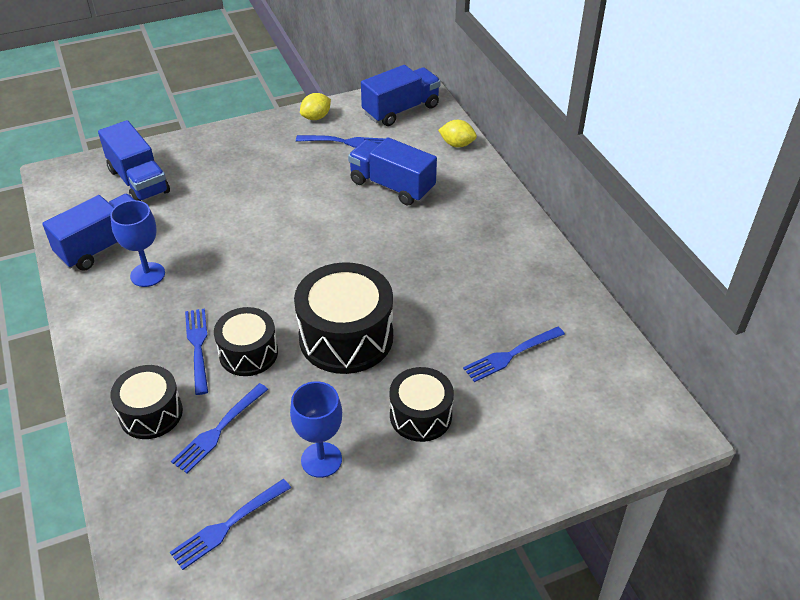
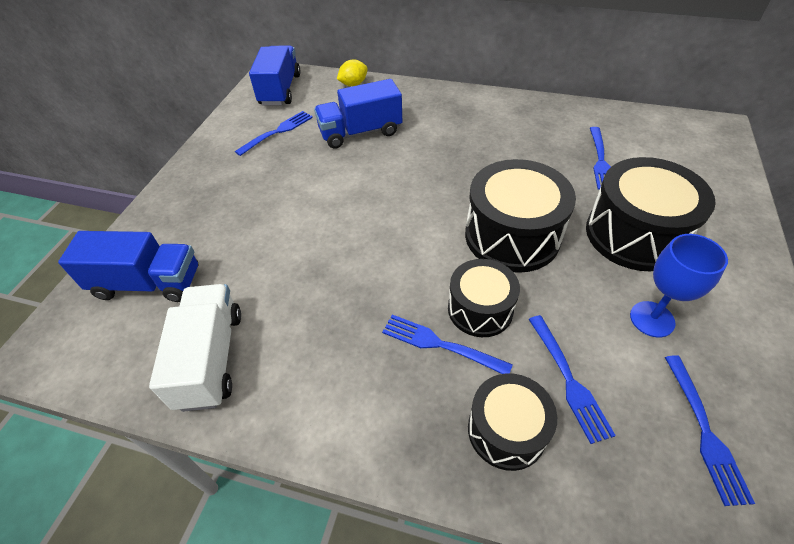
camera: 50 degrees left, 5 degrees up
(104, 246) = (211, 358): blue truck -> white truck
(147, 274) = (296, 339): blue goblet -> none
(316, 117) = (226, 132): yellow lemon -> none
(420, 415) = (634, 234): black drum -> black drum, size x1.63

